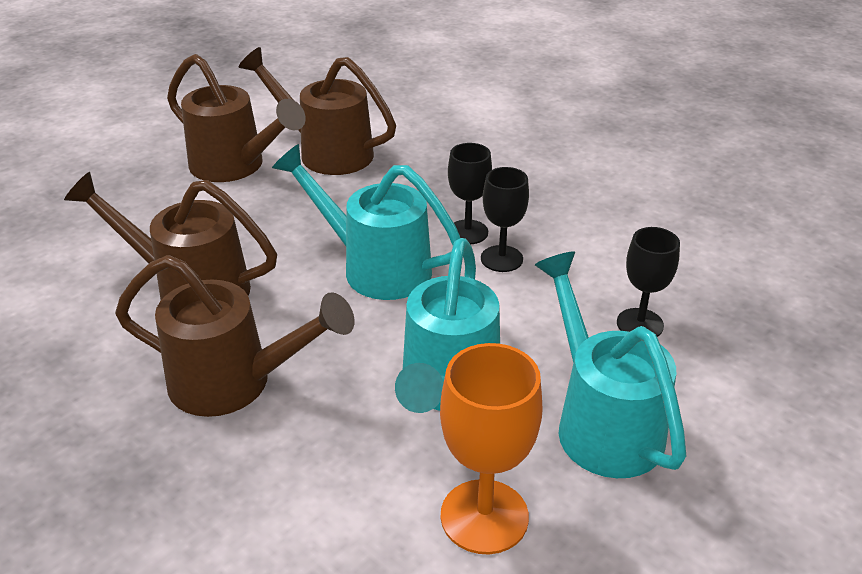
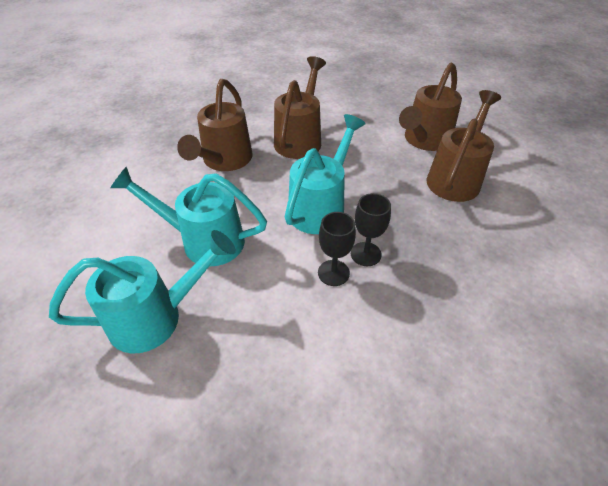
camera: 90 degrees right, 10 degrees up
(484, 516) = (106, 254): orange goblet -> none
(640, 324) = (251, 357): black goblet -> none

